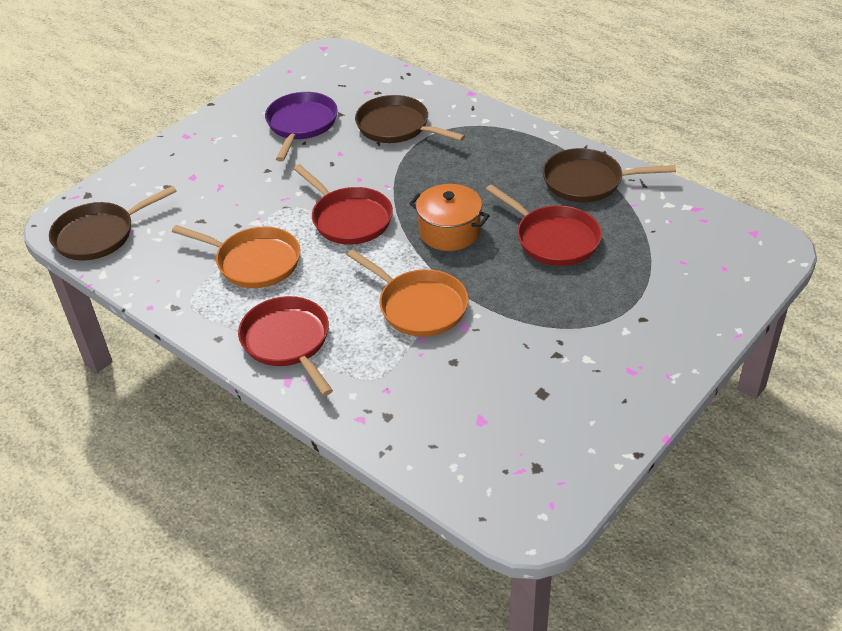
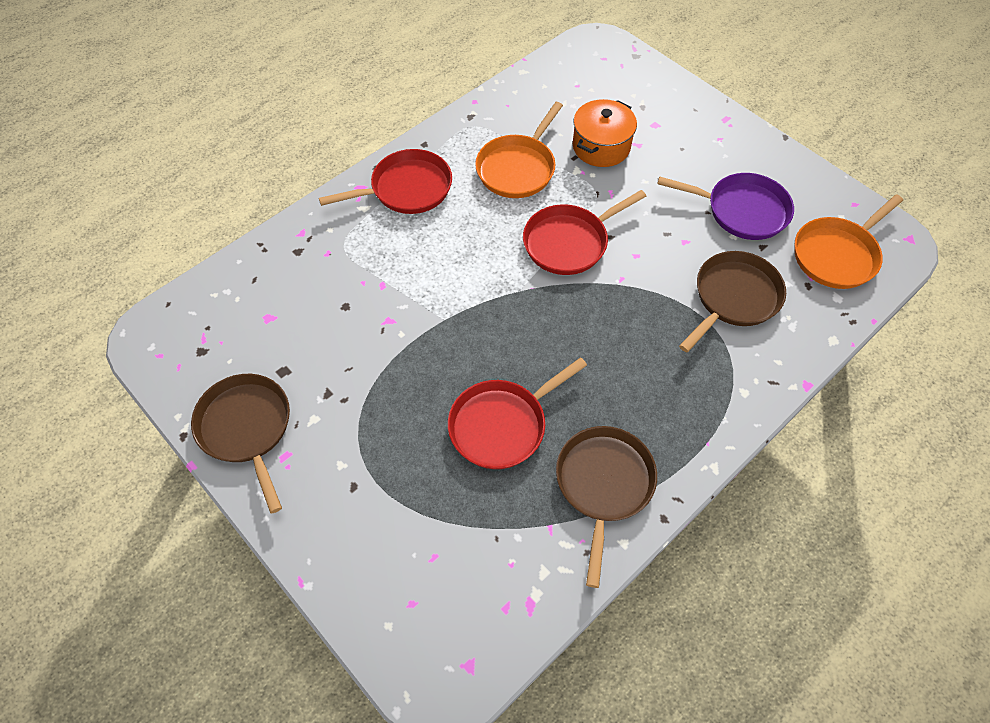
camera: 95 degrees right, 15 degrees up
(99, 235) = (576, 66): brown pan -> brown pan (247, 428)
(419, 306) = (426, 287): orange pan -> orange pan (837, 255)
(449, 231) = (533, 326): orange pot -> orange pot (601, 146)

